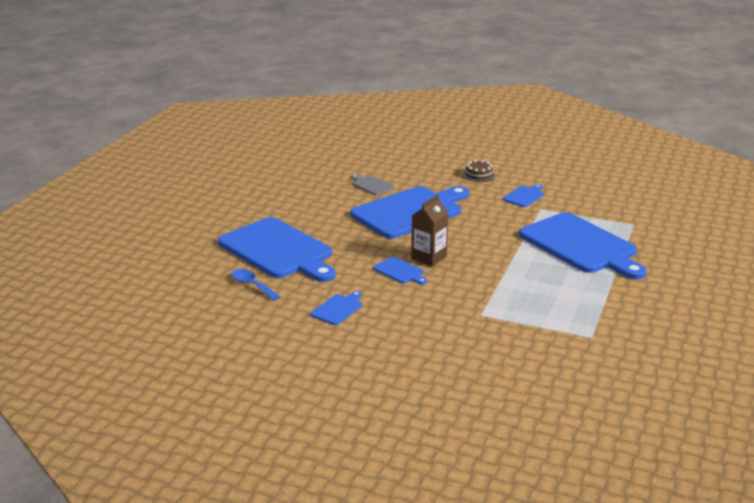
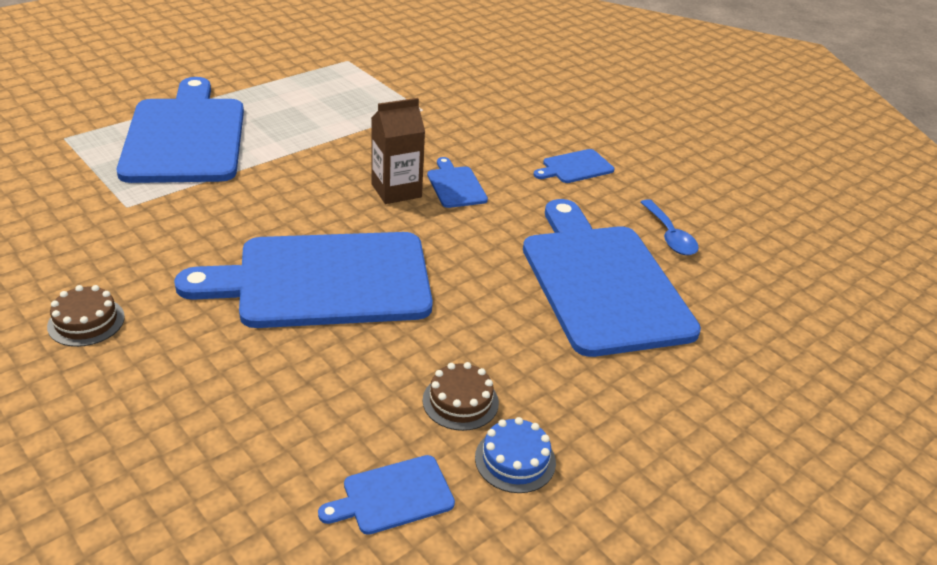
camera: 155 degrees left, 10 degrees up
(276, 188) = (515, 460): none -> blue cake
(310, 195) = (460, 401): none -> brown cake
(371, 185) = (314, 382): grey cutting board -> none
(524, 196) = (103, 239): blue cutting board -> blue cutting board (393, 496)

